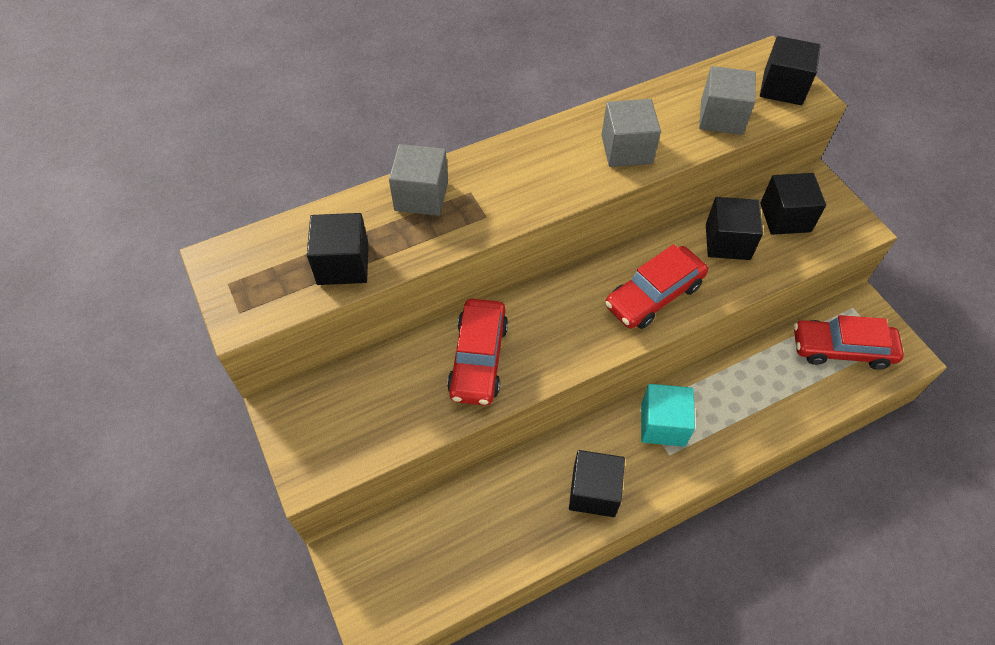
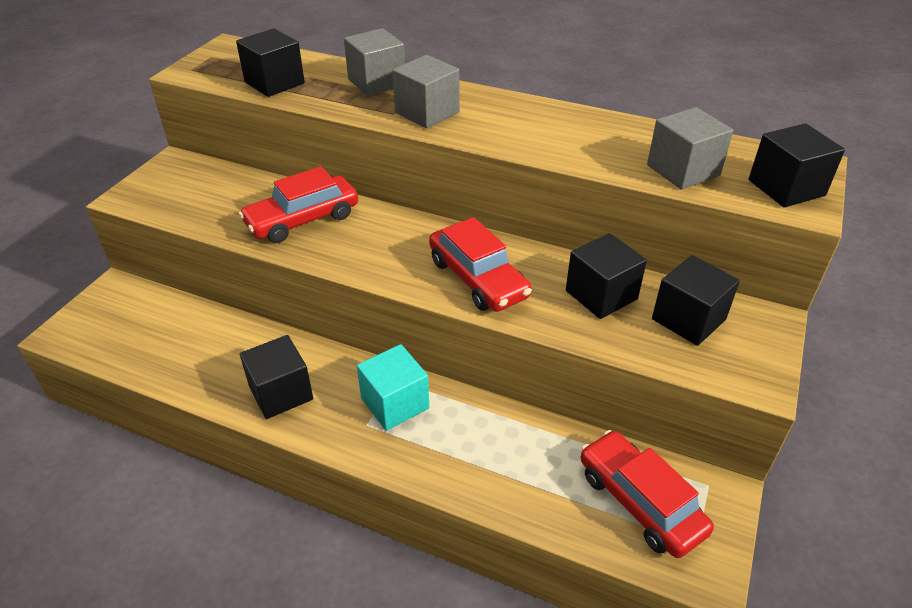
camera: 50 degrees right, 15 degrees down
(626, 149) = (560, 141): grey cube -> grey cube (427, 112)
(654, 295) = (477, 278): red car -> red car turned 135 degrees counterclockwise

